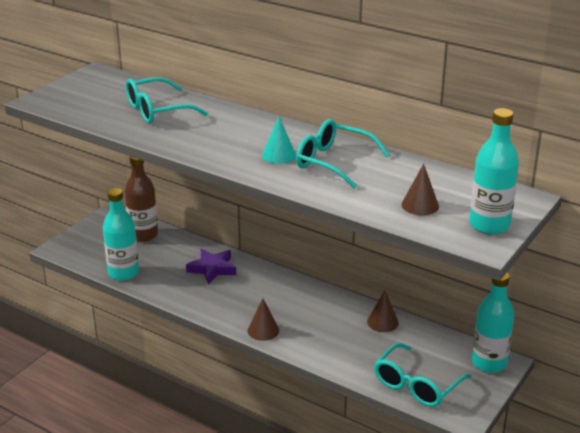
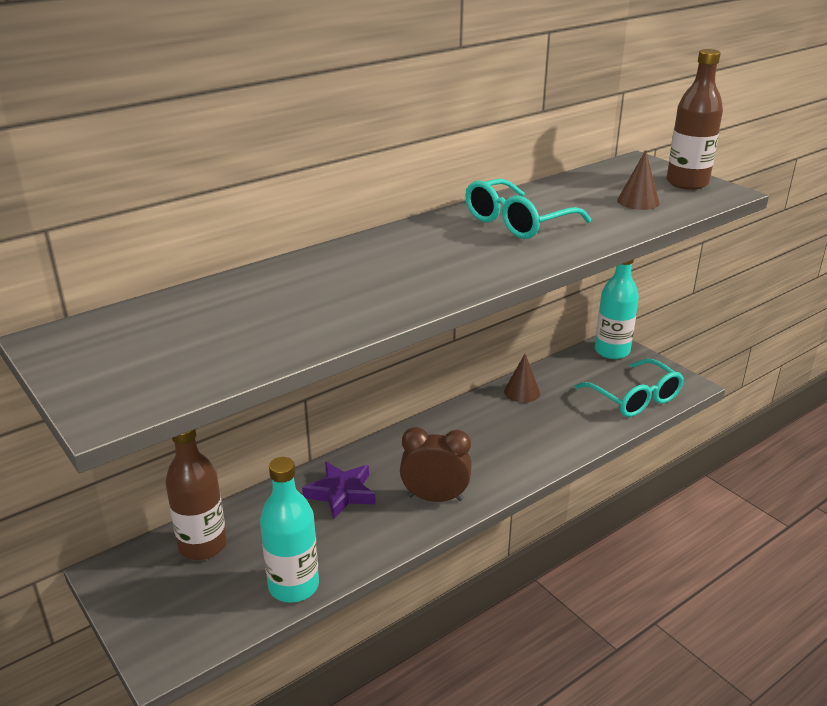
camera: 70 degrees left, 0 degrees up
(157, 110) = (270, 305): turquoise glasses -> none
(226, 306) = (435, 498): none -> brown clock
(263, 330) = (501, 478): brown cone -> none
(279, 155) = (480, 247): turquoise cone -> none
(489, 225) = (687, 183): turquoise bottle -> brown bottle

